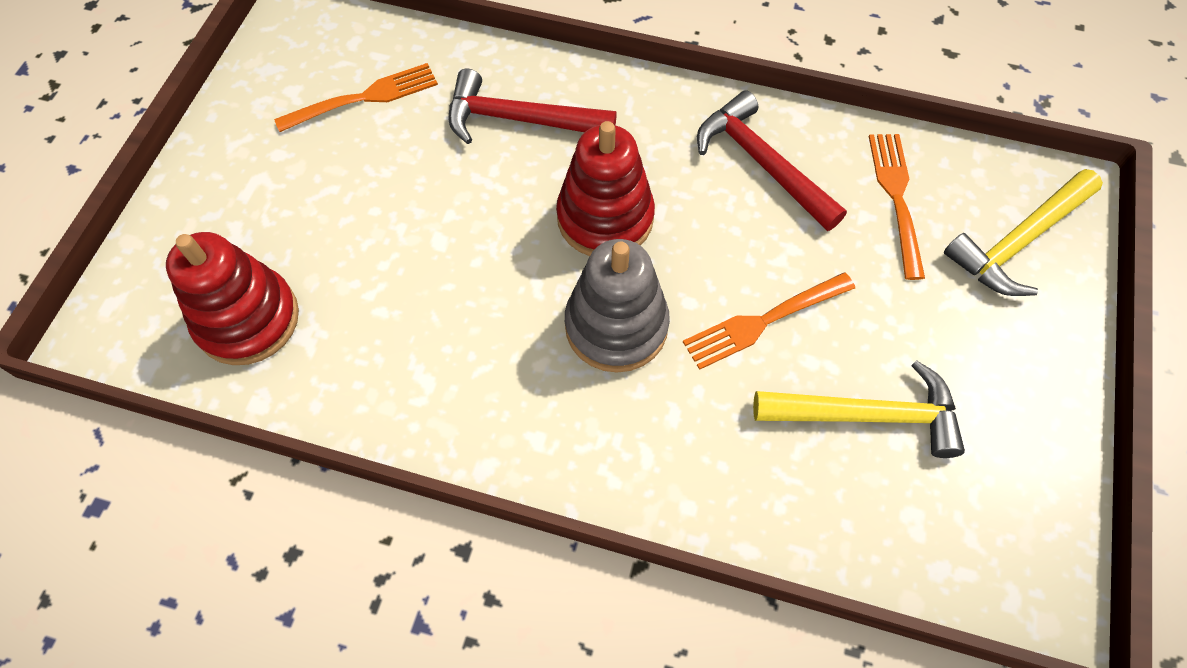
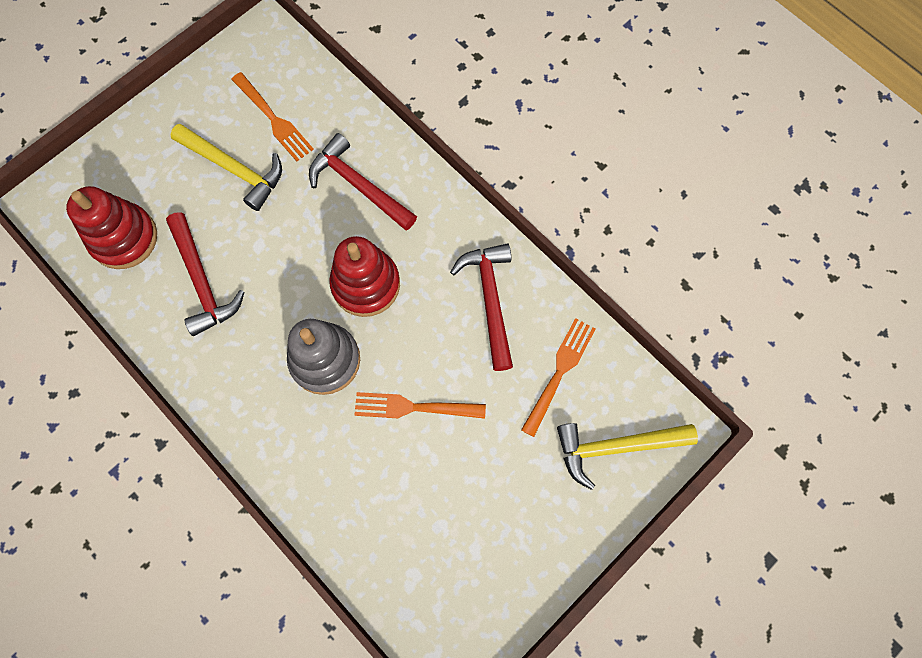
camera: 30 degrees right, 10 degrees up
(363, 98) = (273, 119): orange fork -> orange fork turned 45 degrees clockwise
(391, 317) = (202, 281): none -> red hammer
(867, 415) = (432, 501): yellow hammer -> yellow hammer (234, 169)

